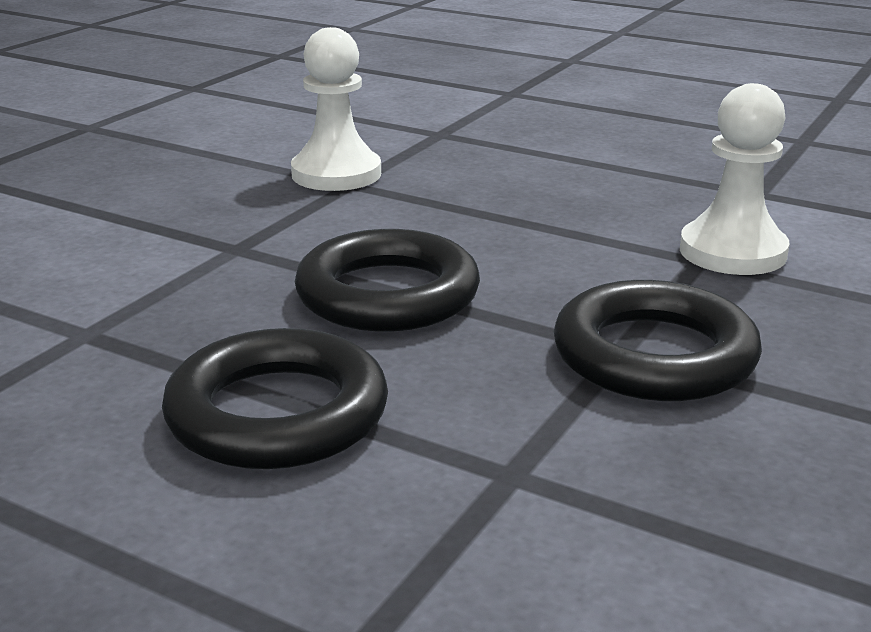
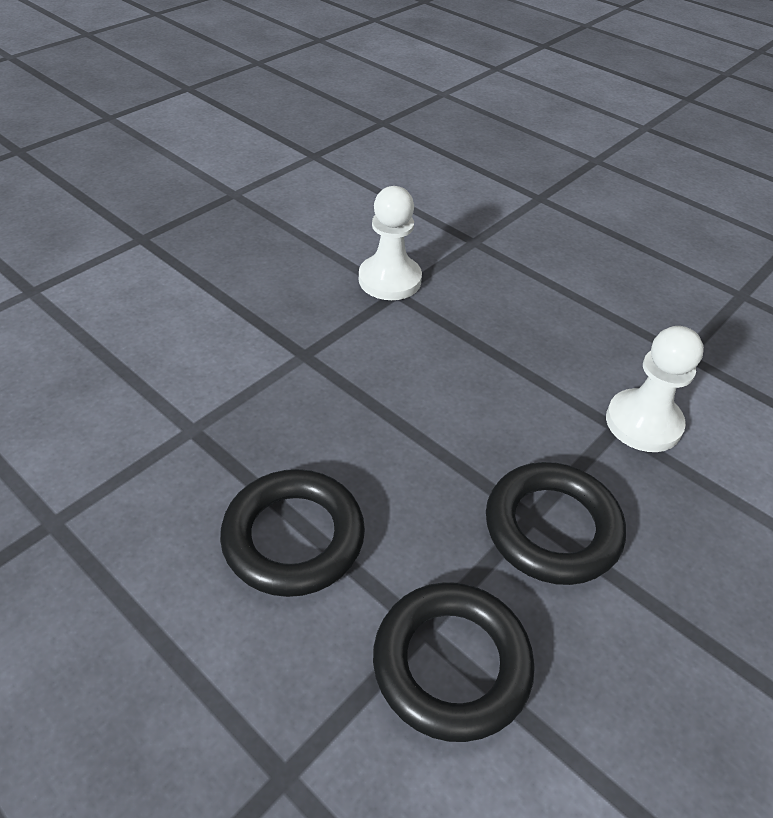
camera: 10 degrees right, 20 degrees up
(387, 294) = (392, 426): black ring -> black ring (451, 664)

